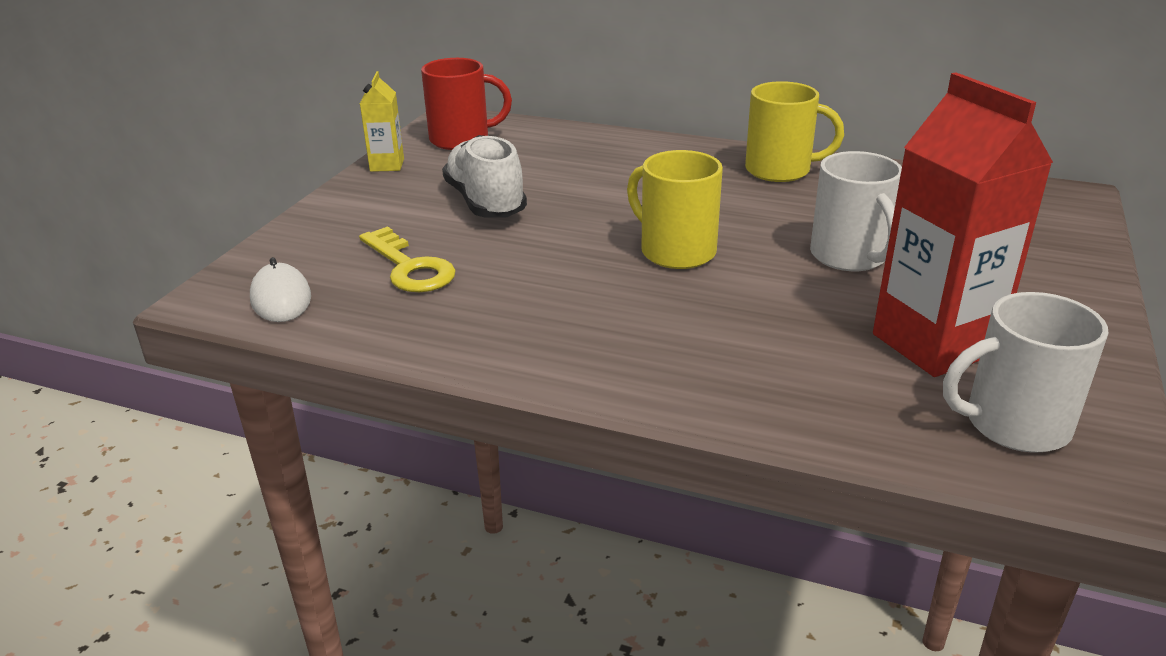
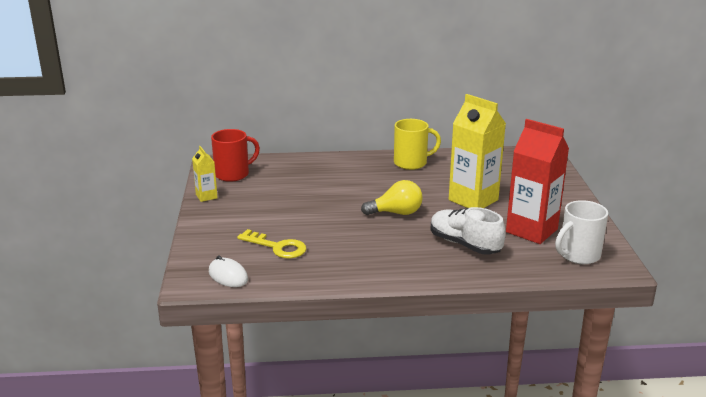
camera: 25 degrees left, 5 degrees down
(485, 202) = (282, 207): white shoe -> white shoe (464, 244)
(675, 251) = (396, 213): yellow mug -> yellow light bulb
(850, 256) = (473, 200): white mug -> yellow carton

